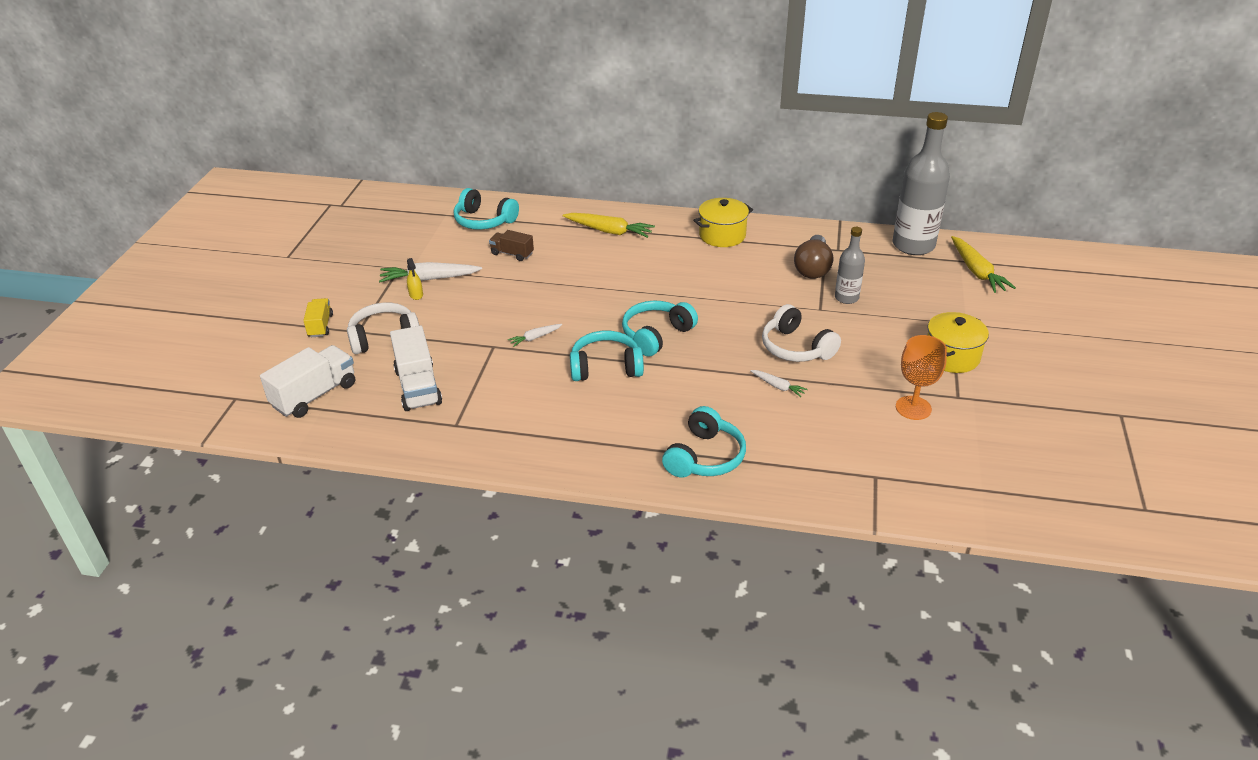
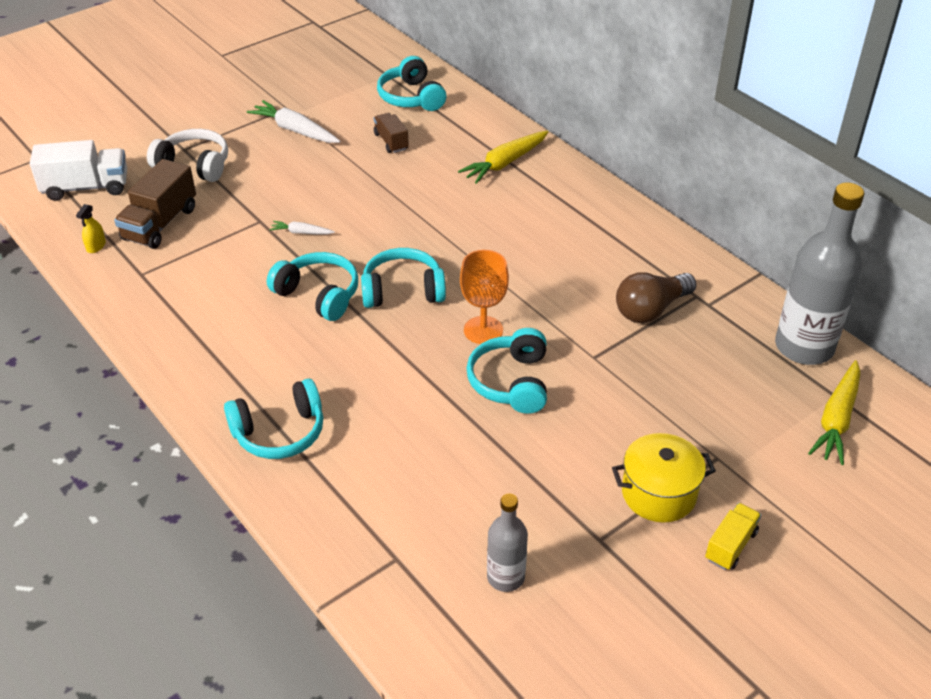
camera: 40 degrees right, 5 degrees up
(320, 326) = (165, 129): yellow truck -> yellow truck (730, 545)
(416, 294) = (266, 139): yellow spray bottle -> yellow spray bottle (96, 246)
(418, 387) = (160, 224): white truck -> brown truck
(609, 231) = (505, 163): yellow carrot -> yellow carrot turned 75 degrees clockwise
(722, 235) = (607, 224): yellow pot -> none
(778, 386) = (438, 409): white carrot -> none
(796, 348) = (511, 382): white headphones -> turquoise headphones
(846, 298) = (640, 361): grey bottle -> grey bottle (505, 577)
(913, 408) = (535, 519): orange goblet -> orange goblet (483, 330)

